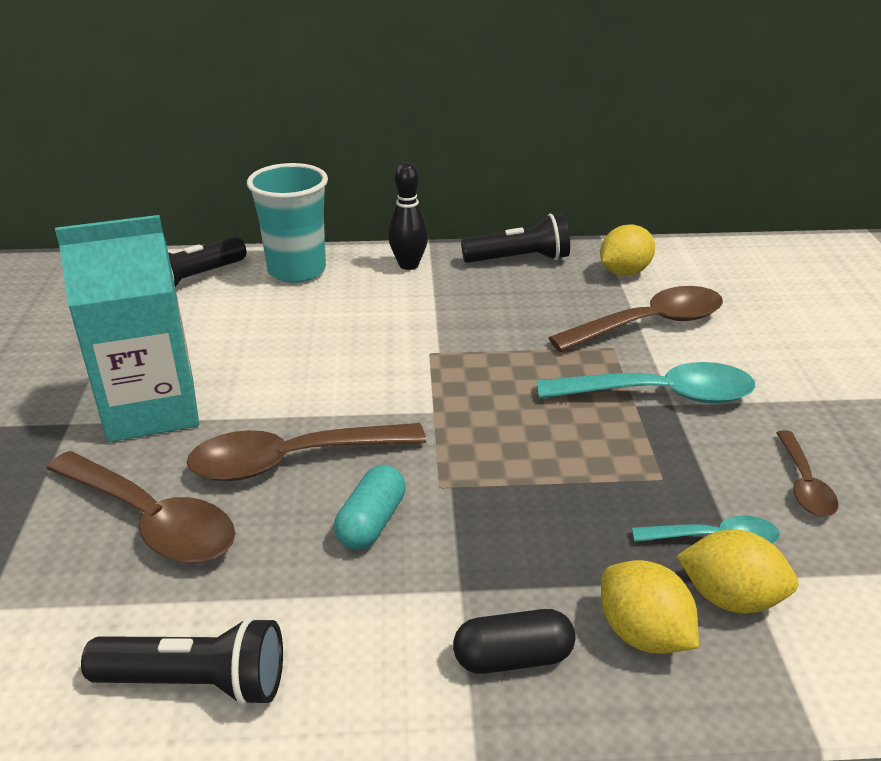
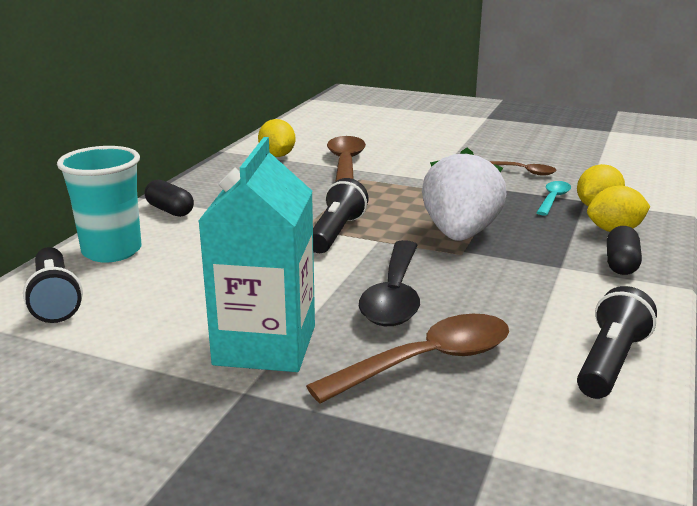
camera: 65 degrees left, 10 degrees down
(292, 460) = (394, 296): brown spoon -> black spoon
(372, 522) = (484, 280): turquoise capsule -> none
(408, 265) = (170, 210): black bowling pin -> black capsule
(499, 471) = (460, 234): none -> white strawberry
(519, 259) = (217, 177): black flashlight -> black flashlight (336, 233)
(659, 395) = (421, 180): turquoise spoon -> none

